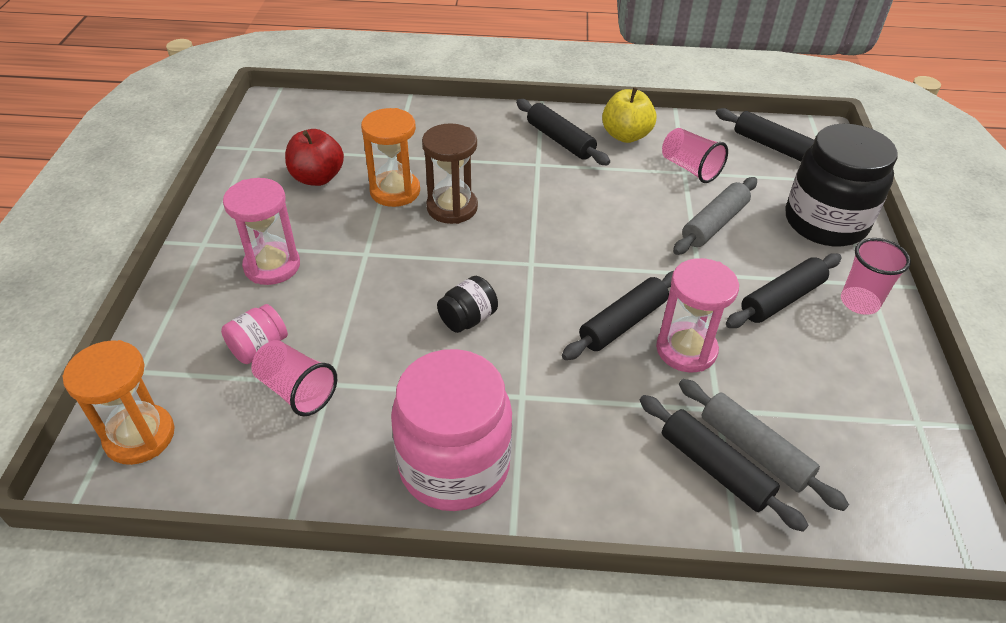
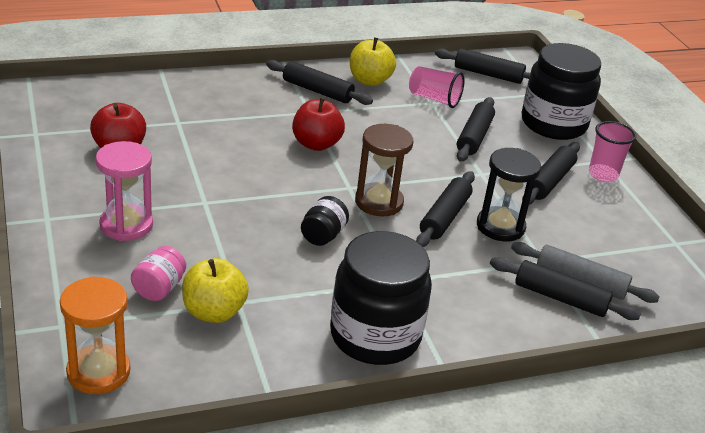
camera: 25 degrees left, 10 degrees down
(296, 390) = (213, 312): pink cup -> yellow apple
(395, 191) = (199, 150): orange hourglass -> none
(452, 207) = (257, 155): brown hourglass -> brown hourglass (379, 202)
(454, 465) = (375, 336): pink jar -> black jar
(523, 204) = (316, 144): none -> red apple
(686, 349) = (500, 227): pink hourglass -> black hourglass
(714, 224) = (474, 137): grey rolling pin -> black rolling pin

